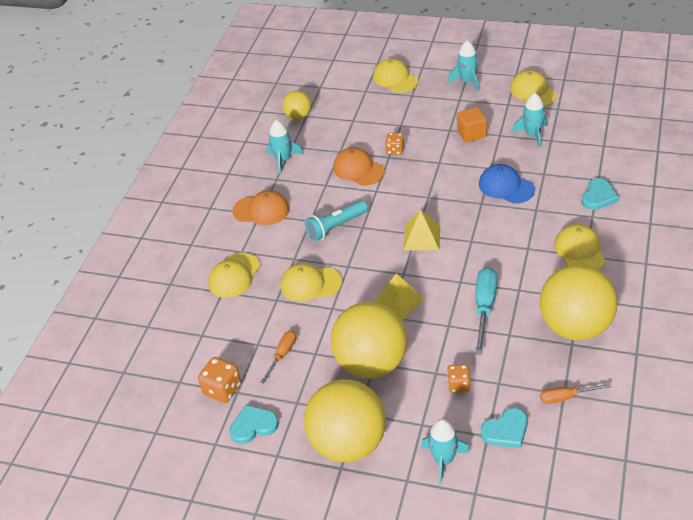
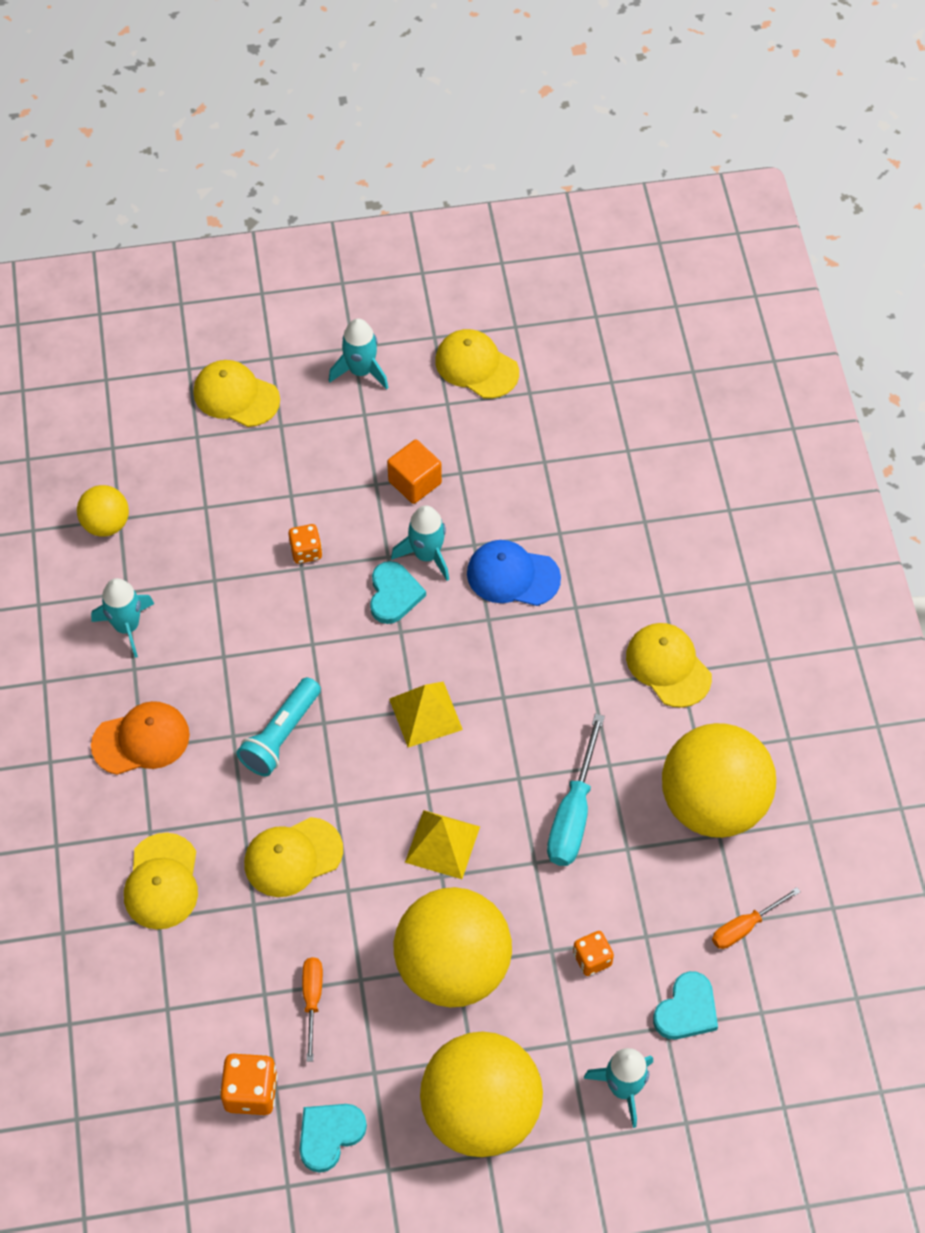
camera: 30 degrees left, 15 degrees up
(358, 169) = (263, 608): orange cap -> none
(484, 308) = (573, 813): turquoise screwdriver -> turquoise screwdriver turned 150 degrees counterclockwise
(532, 135) = (512, 458): turquoise rocket -> turquoise rocket (427, 555)
(598, 196) = (657, 554): turquoise heart -> turquoise heart (394, 594)

